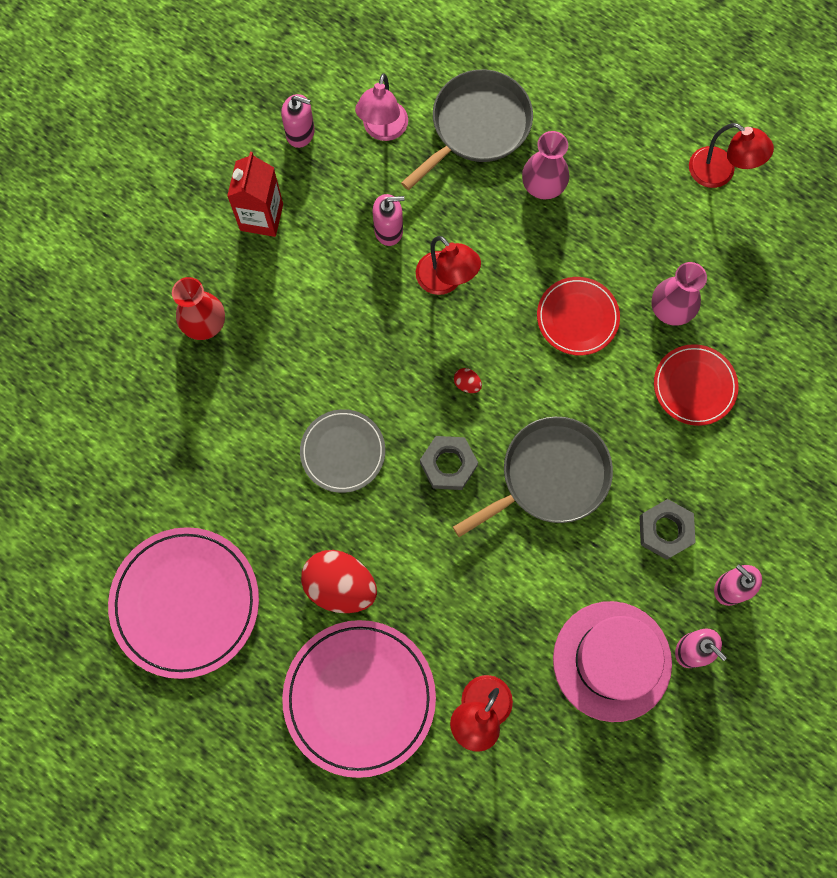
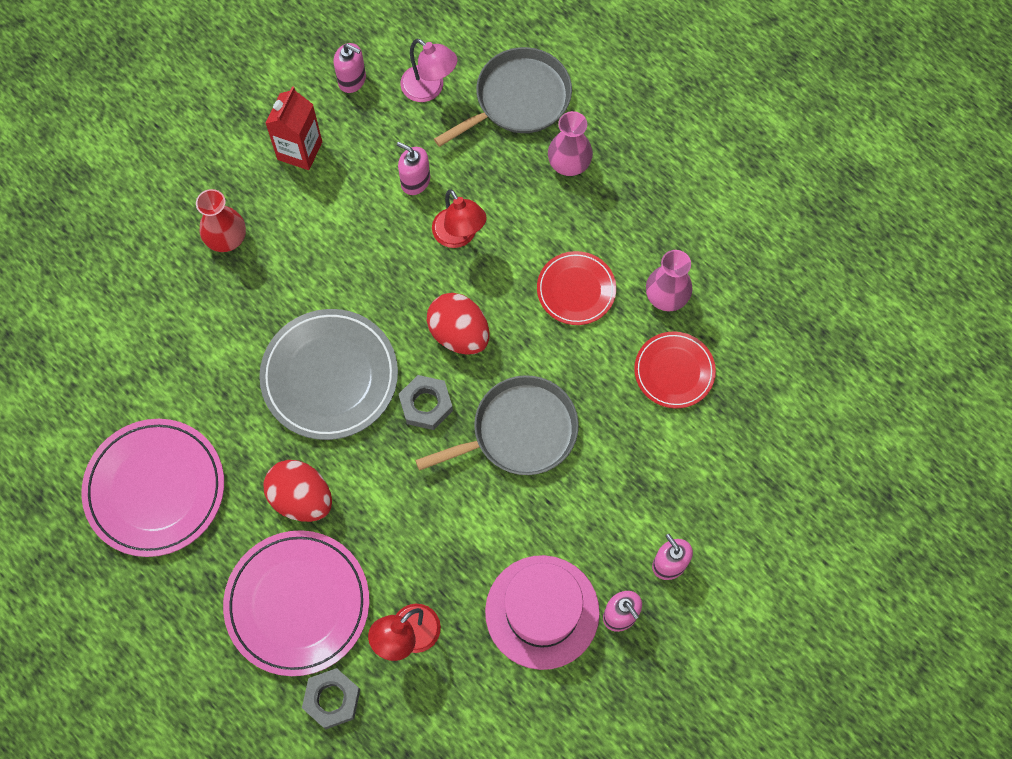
camera: 10 degrees right, 5 degrees down
(343, 452) = (330, 376): grey plate -> grey plate, size x1.69
(383, 130) = (429, 89): pink lamp -> pink lamp turned 75 degrees counterclockwise
(388, 230) = (415, 181): pink soap dispenser -> pink soap dispenser turned 150 degrees counterclockwise
(467, 384) = (459, 334): red egg -> red egg, size x2.45
(665, 530) = (618, 500): grey nut -> grey nut (332, 699)
(720, 173) = (740, 178): red lamp -> none

